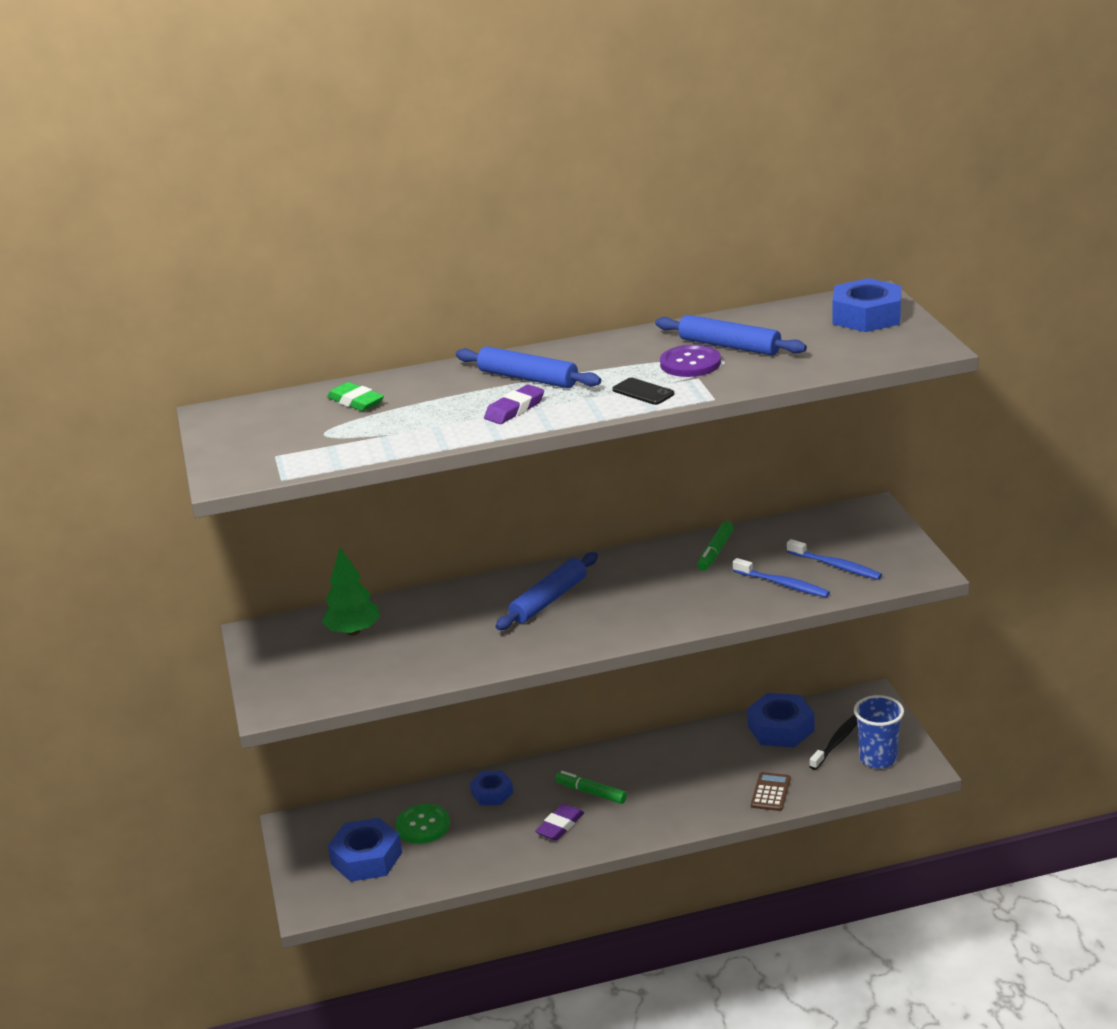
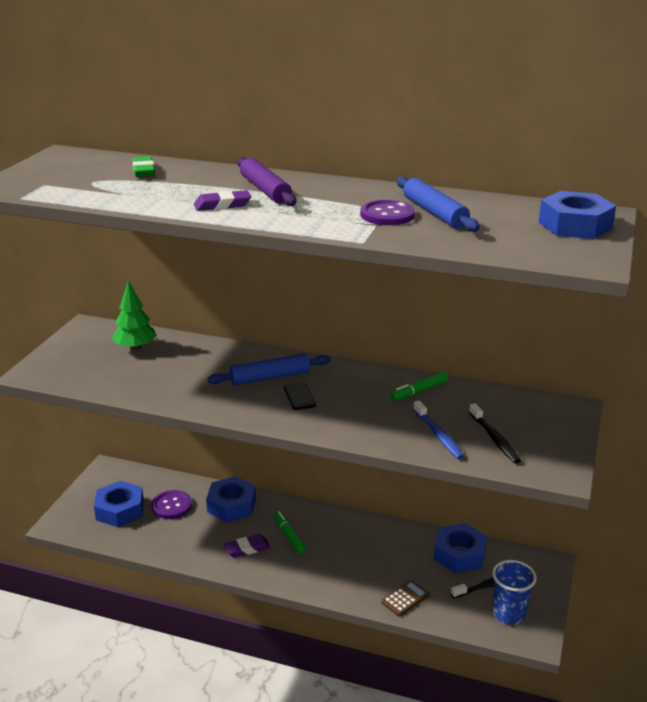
camera: 30 degrees right, 0 degrees up
(423, 825) = (171, 506): green button -> purple button
(492, 793) = (231, 505): blue nut -> blue nut, size x1.62
(527, 378) = (265, 190): blue rolling pin -> purple rolling pin
(643, 392) = (322, 222): black phone -> black phone (299, 396)
(836, 566) = (494, 439): blue toothbrush -> black toothbrush

